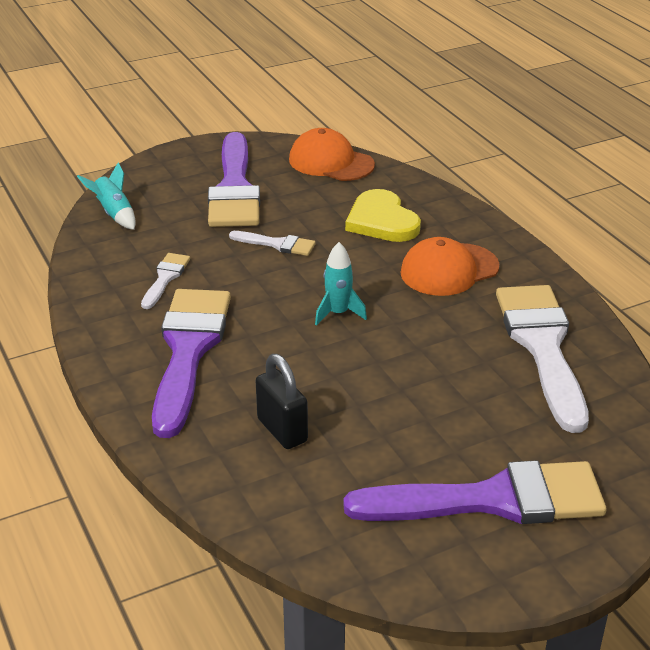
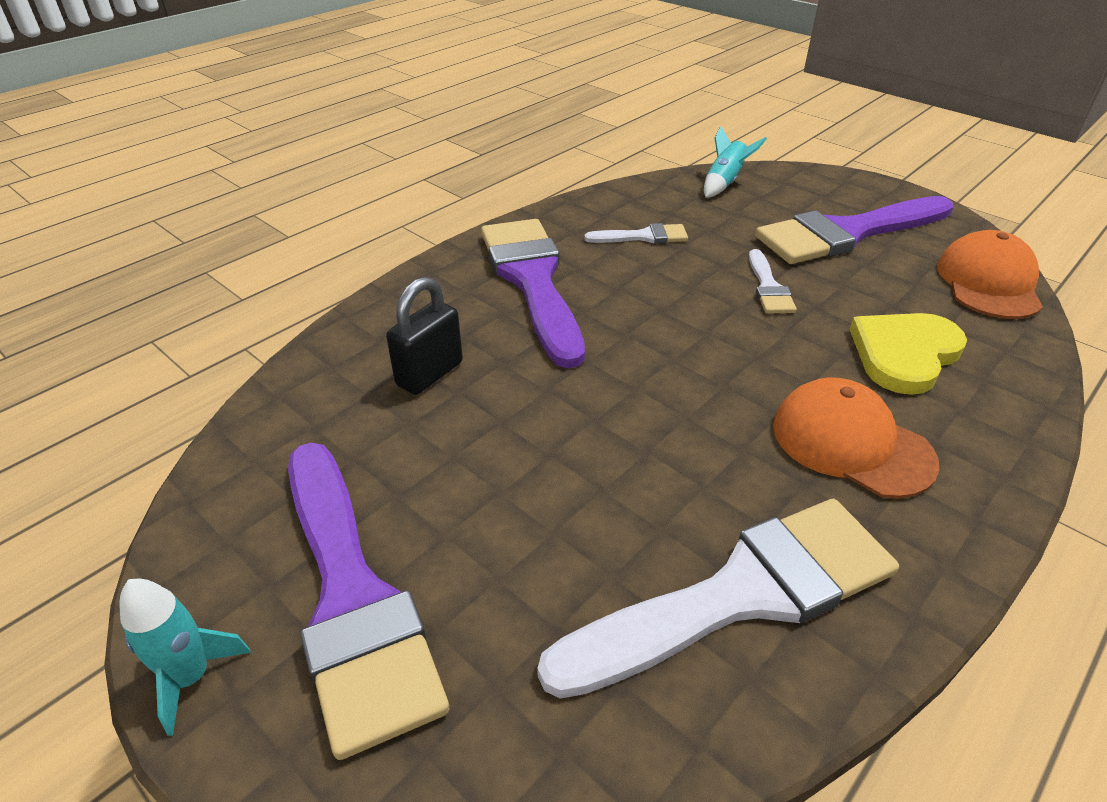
camera: 70 degrees right, 5 degrees up
(188, 351) = (532, 281): purple brush -> purple brush turned 90 degrees counterclockwise
(338, 313) = (670, 364): turquoise rocket -> turquoise rocket (191, 677)

